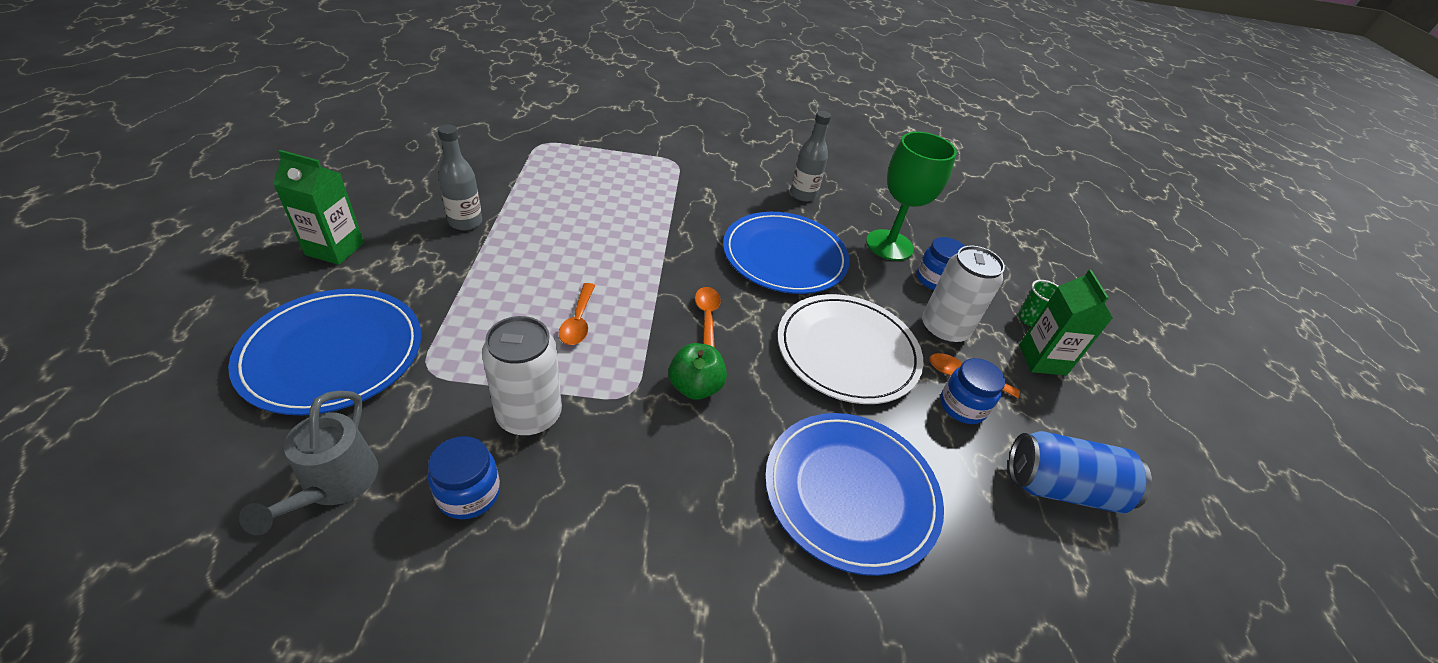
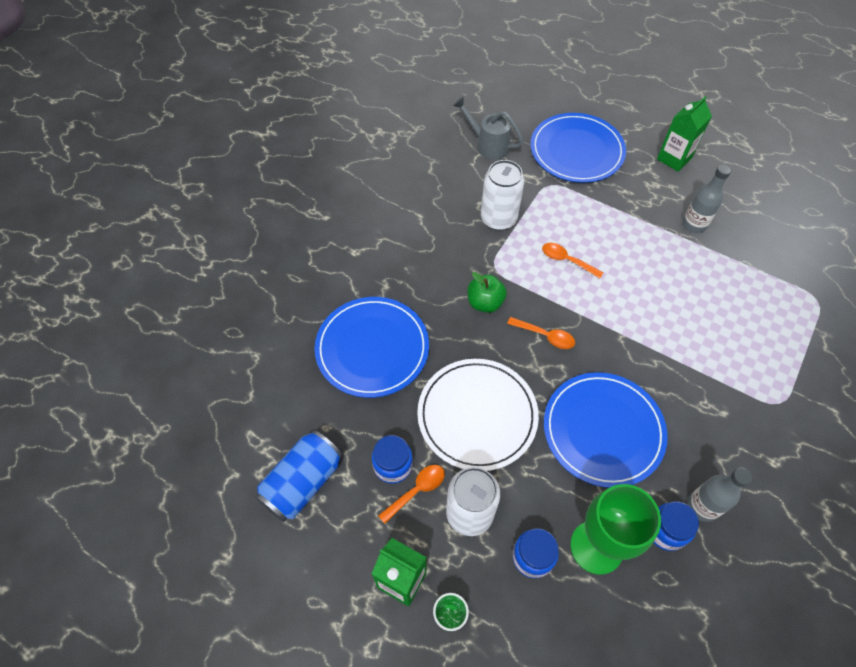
camera: 125 degrees right, 15 degrees up
(469, 494) = (460, 187): blue jar -> blue jar (665, 530)

